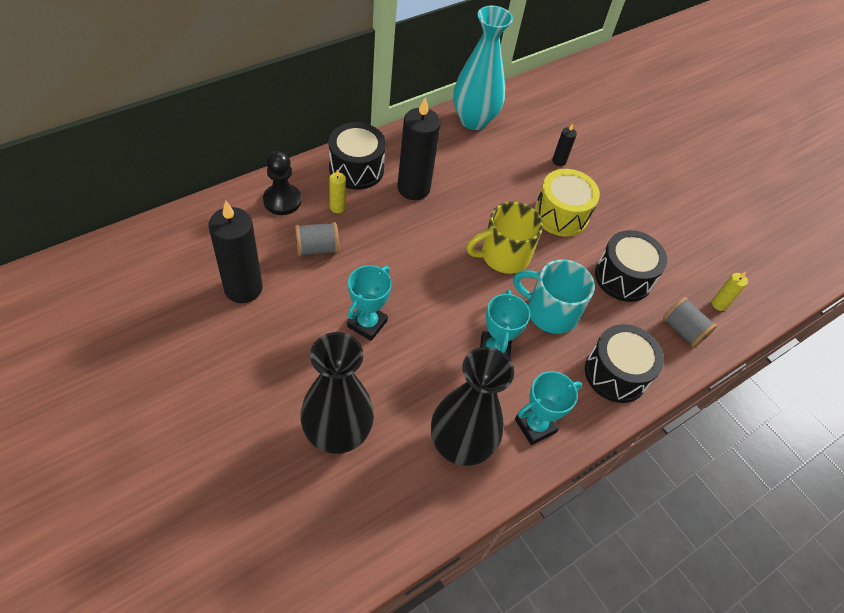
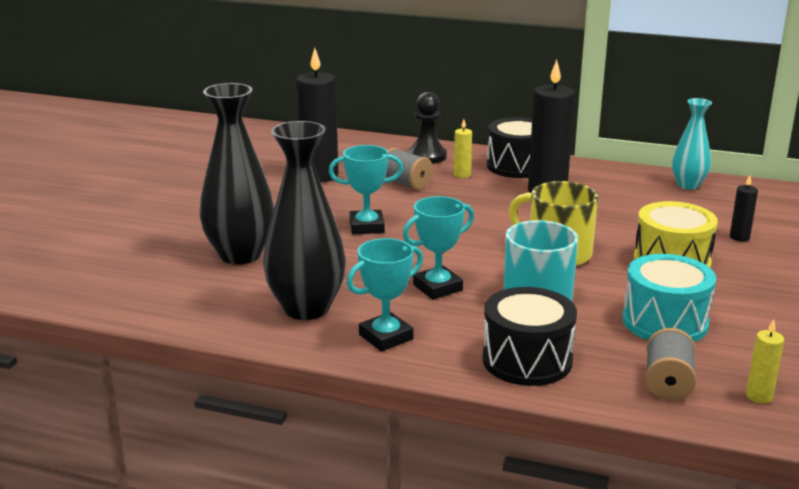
camera: 60 degrees right, 30 degrees down
(473, 120) = (688, 185): turquoise vase -> turquoise vase, size x0.59
(535, 425) = (386, 337): turquoise trophy -> turquoise trophy turned 60 degrees counterclockwise
(623, 277) = (665, 322): black drum -> turquoise drum

